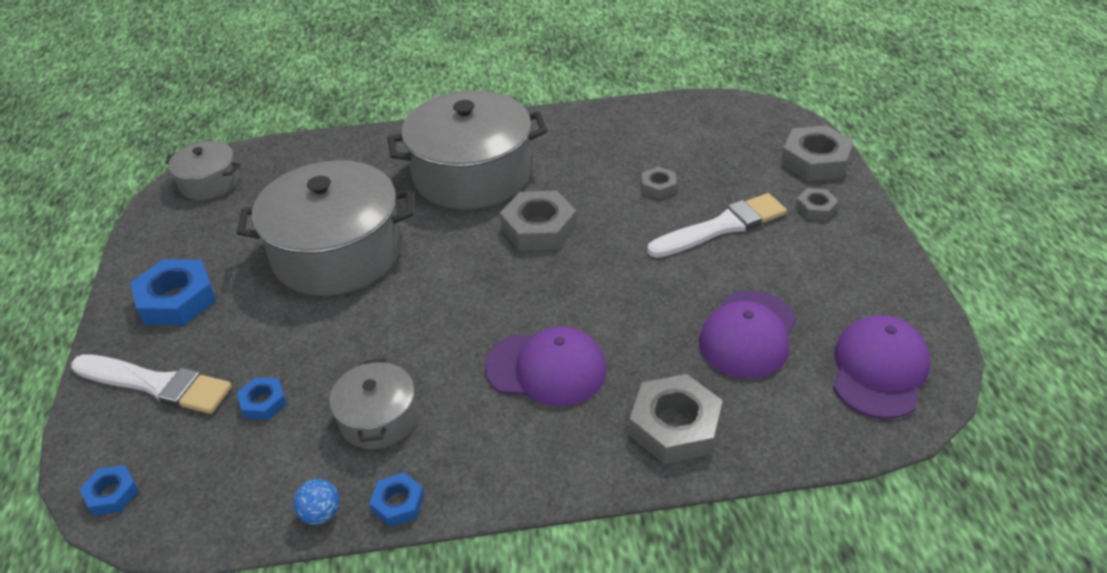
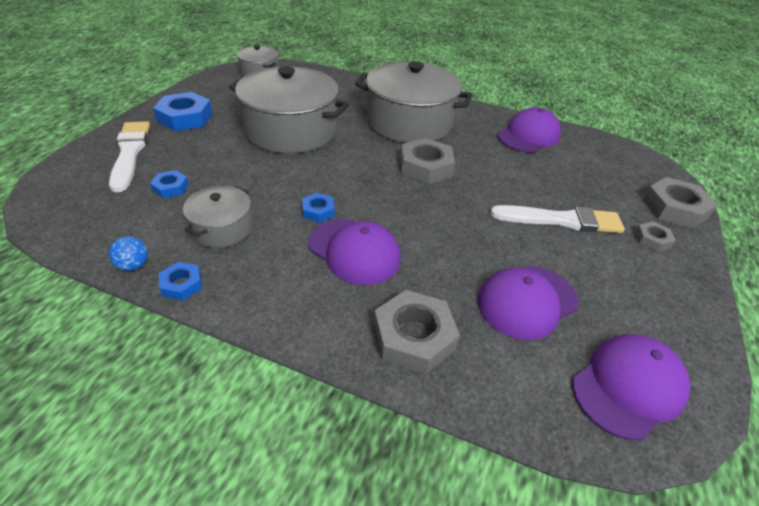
camera: 25 degrees right, 0 degrees up
(112, 494) = (47, 195): blue nut -> blue nut (318, 211)
(156, 384) = (130, 153): white brush -> white brush turned 150 degrees counterclockwise
(618, 132) = (528, 136): none -> purple cap
(658, 186) = (532, 177): grey nut -> none

